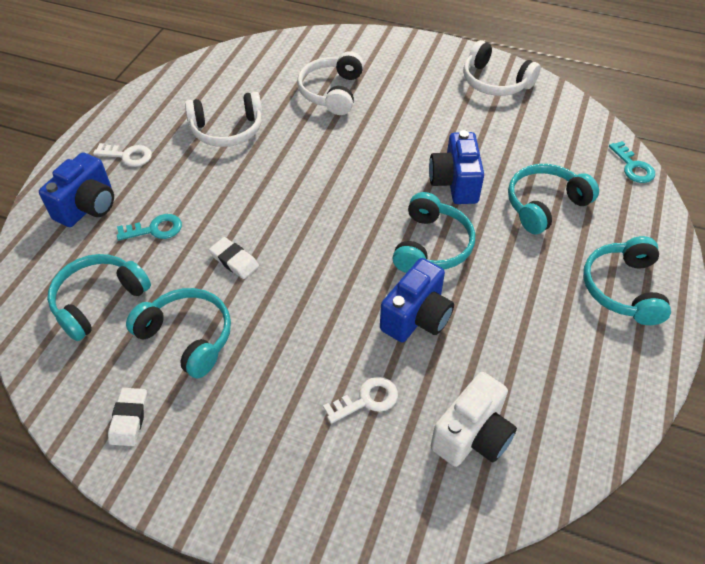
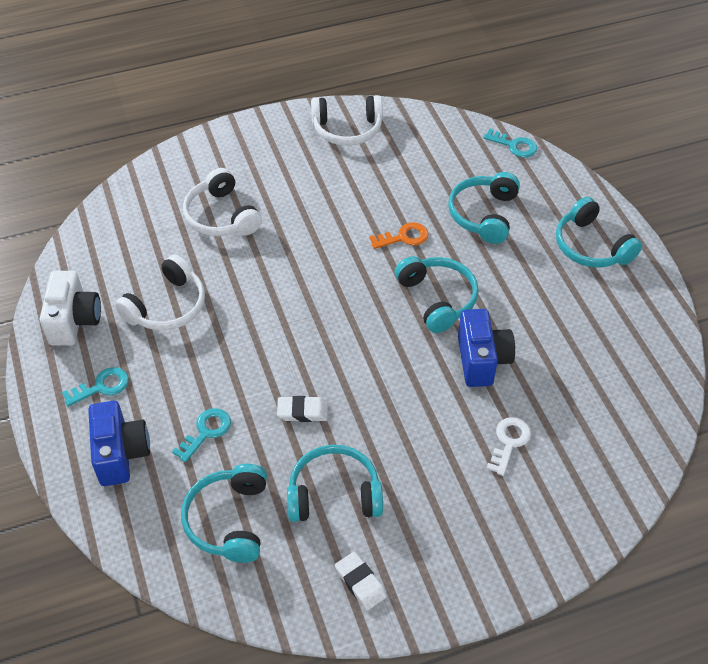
camera: 40 degrees left, 0 degrees up
(128, 156) = (101, 386): white key -> turquoise key
(455, 183) = (403, 237): blue camera -> orange key
(472, 436) = (597, 415): white camera -> white camera (74, 321)

